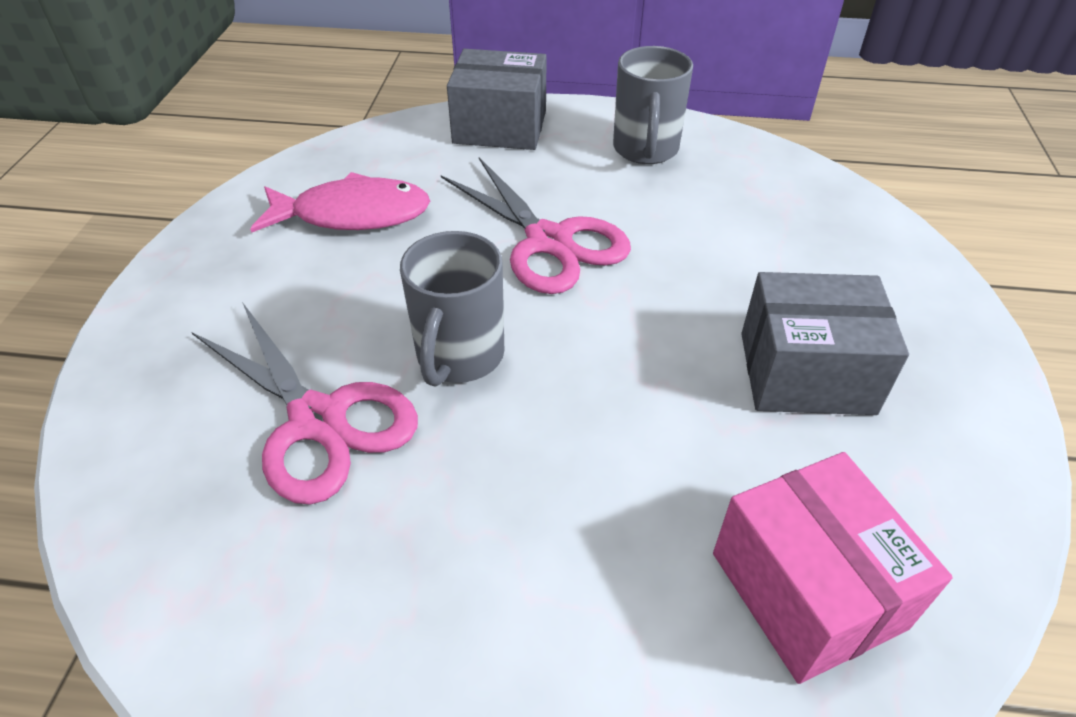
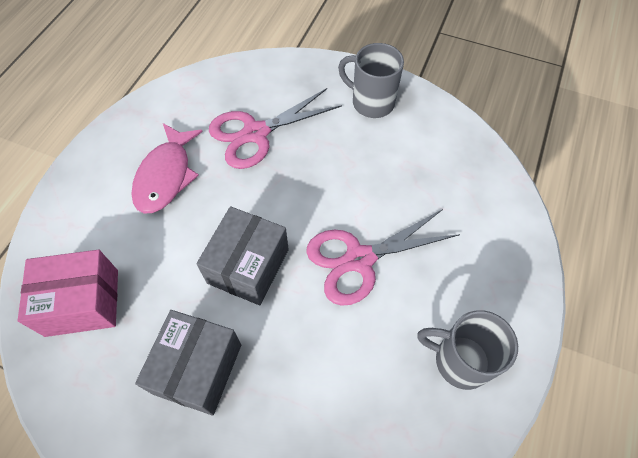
camera: 105 degrees right, 15 degrees up
(353, 214) = (412, 159): pink fish -> pink fish (166, 176)
(459, 356) = (275, 193): grey mug -> grey mug (371, 102)
(500, 127) = (507, 260): grey box -> grey box (248, 266)

